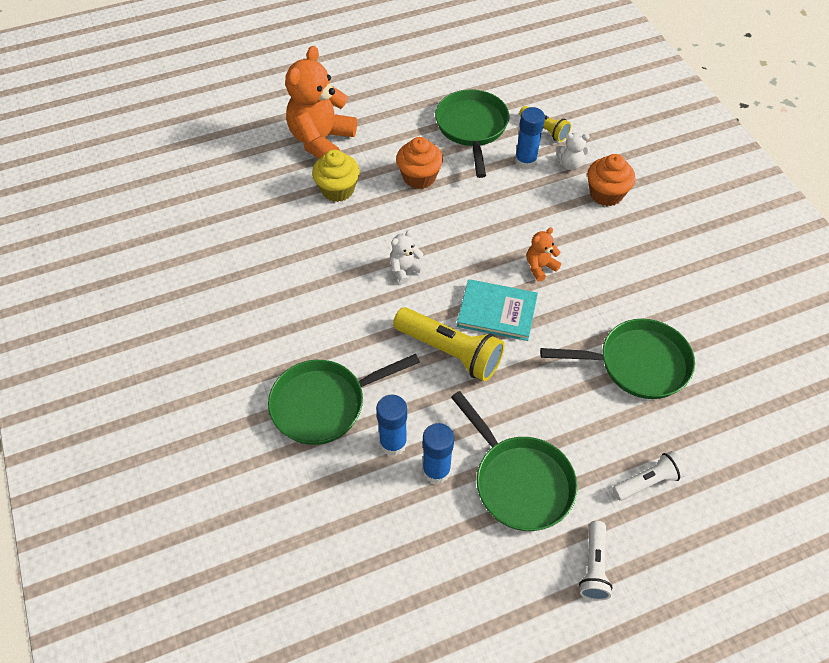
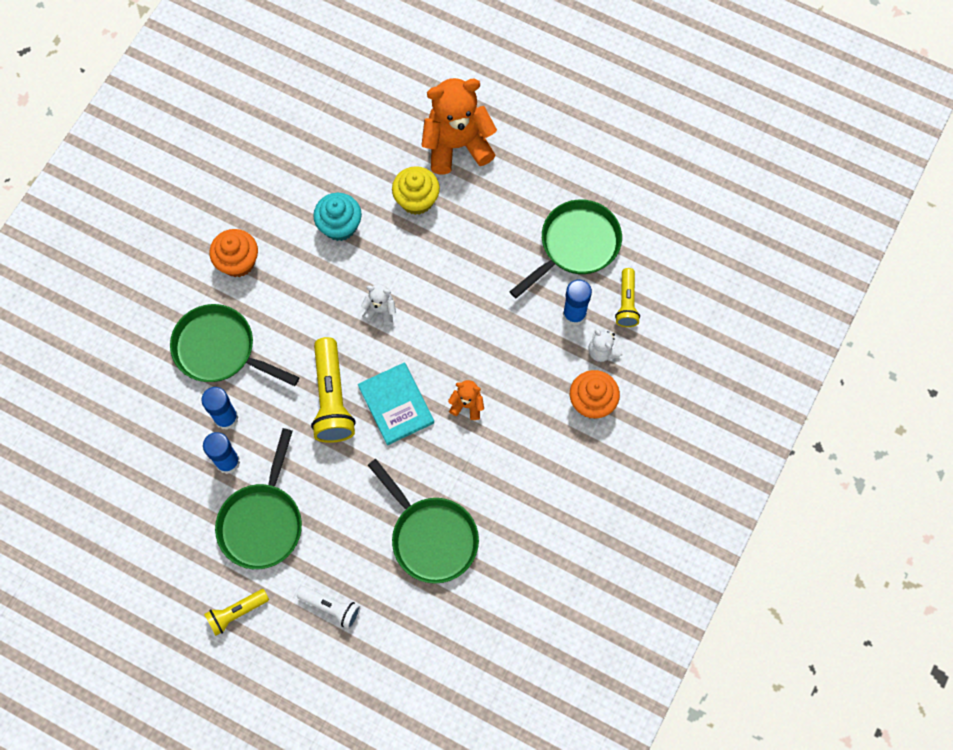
camera: 50 degrees right, 15 degrees up
(305, 248) = (340, 226): none -> turquoise cupcake
(419, 177) = (483, 248): orange cupcake -> orange cupcake (238, 262)
(593, 566) = (236, 612): white flashlight -> yellow flashlight

